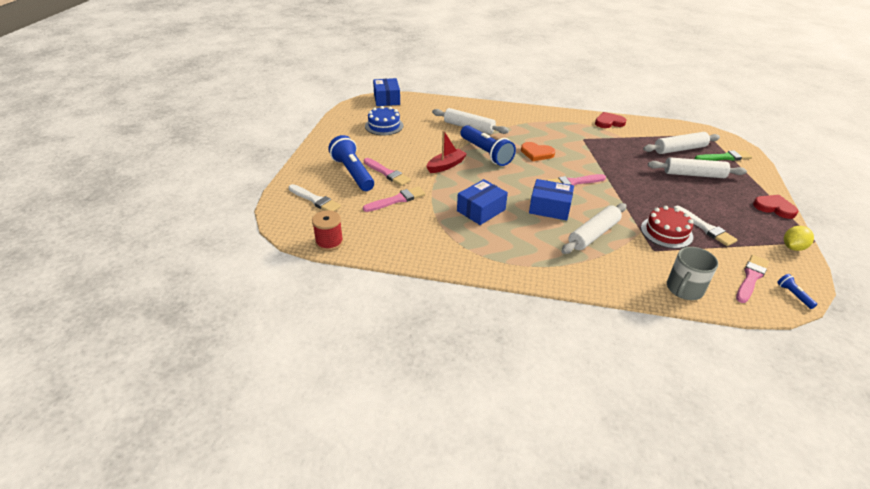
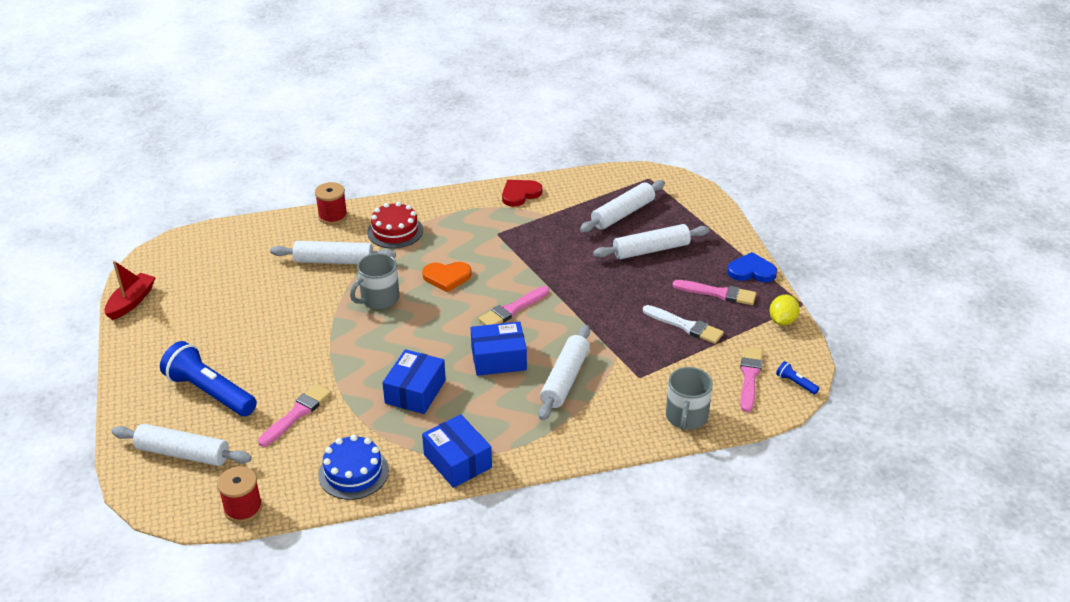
camera: 25 degrees left, 0 degrees up
(315, 200) = (183, 453): white brush -> white rolling pin
(384, 126) = (208, 296): blue cake -> blue cake (353, 472)
(387, 99) = (183, 245): blue box -> blue box (457, 461)
(387, 173) = (260, 376): pink brush -> pink brush (718, 293)
(446, 166) = (335, 337): red boat -> red boat (131, 302)
(481, 106) = (333, 216): none -> red spool
(486, 153) = (379, 299): blue flashlight -> grey mug
(666, 232) = (645, 347): red cake -> red cake (395, 231)
(724, 157) = (678, 211): green brush -> none
(774, 208) = (751, 271): red heart -> blue heart

